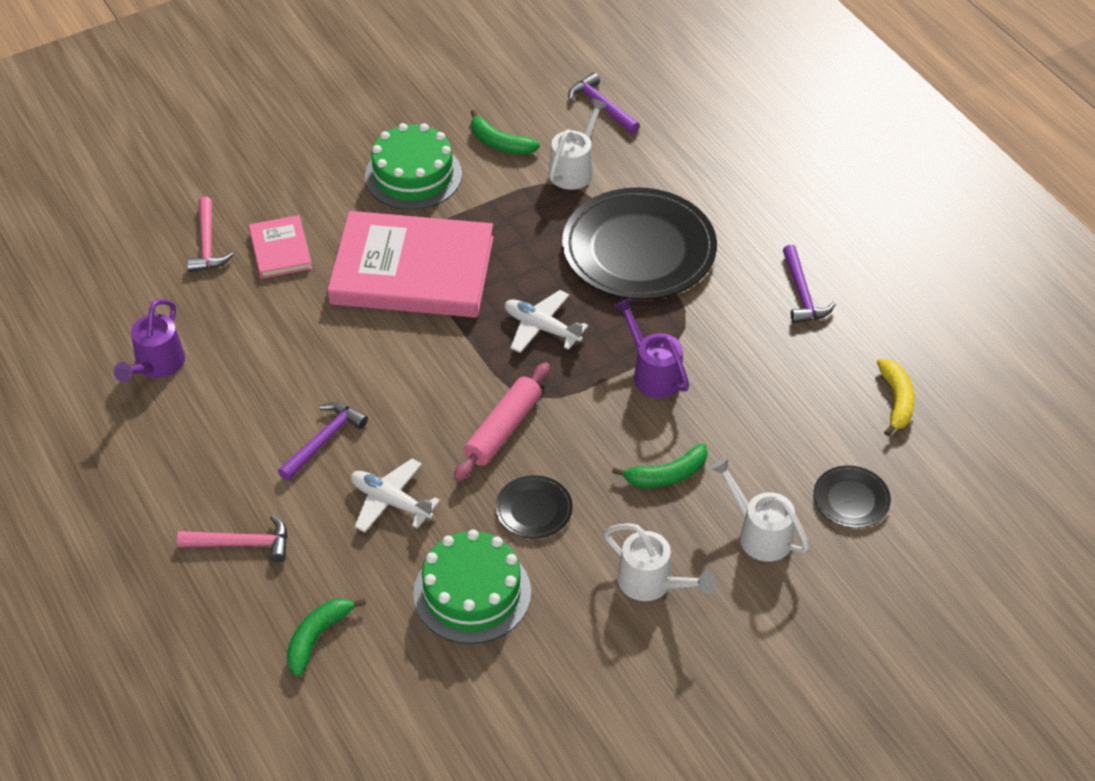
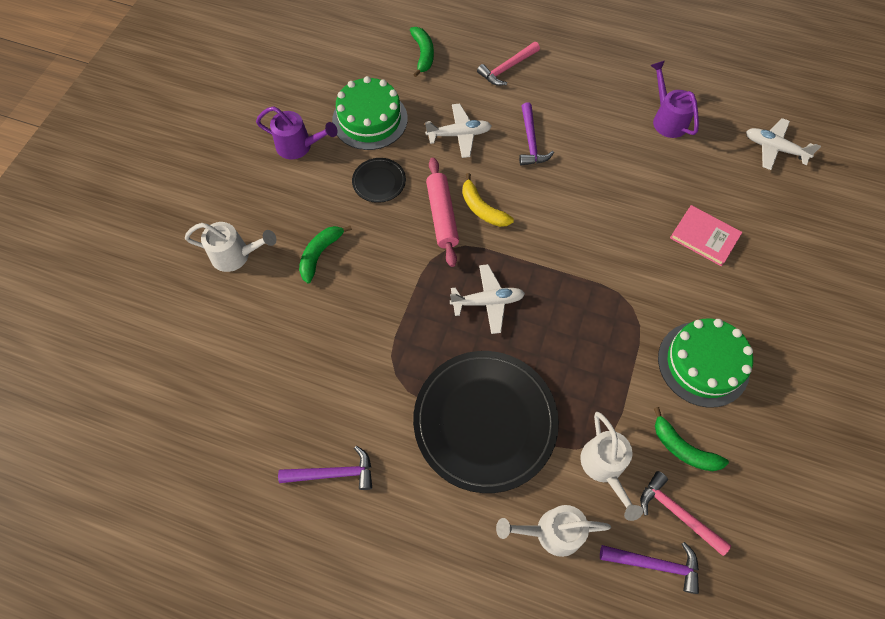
camera: 140 degrees right, 15 degrees up
(102, 271) = (774, 148): none -> white plane
(207, 244) = (748, 208): pink hammer -> pink hammer (677, 513)
(412, 270) = (611, 283): pink book -> none
(500, 143) = (683, 448): green banana -> green banana turned 135 degrees counterclockwise
(652, 583) = (278, 185): white watering can -> white watering can (551, 532)
(653, 373) = (387, 320): purple watering can -> purple watering can (299, 146)
(802, 294) = (333, 473): purple hammer -> purple hammer turned 135 degrees clockwise
(851, 499) = (191, 318): black plate -> none
(896, 401) = (202, 421): yellow banana -> yellow banana (482, 208)

